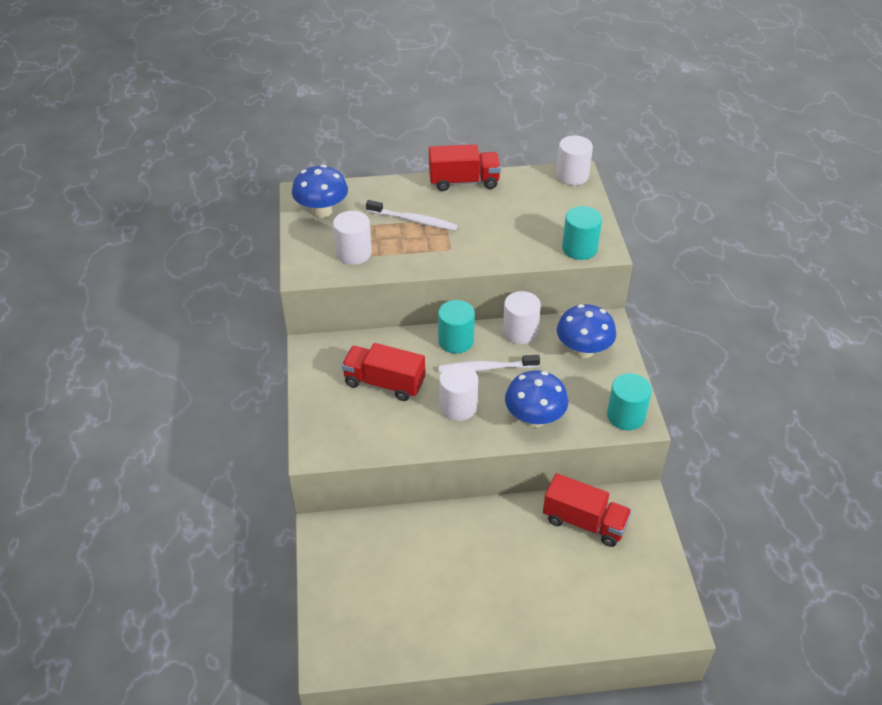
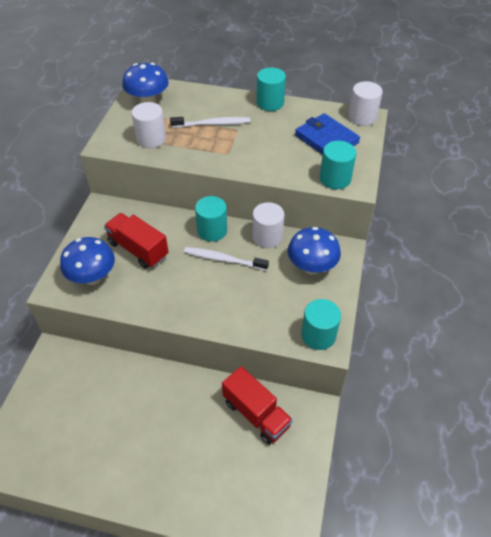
camera: 20 degrees right, 5 degrees up
(413, 220) = (212, 124): white toothbrush -> white toothbrush turned 45 degrees counterclockwise
(458, 407) = (183, 285): white cylinder -> none
(464, 182) = (270, 103): red truck -> turquoise cylinder
(534, 418) = (239, 314): blue mushroom -> blue mushroom (93, 277)
(547, 208) = (326, 139): none -> blue wallet

